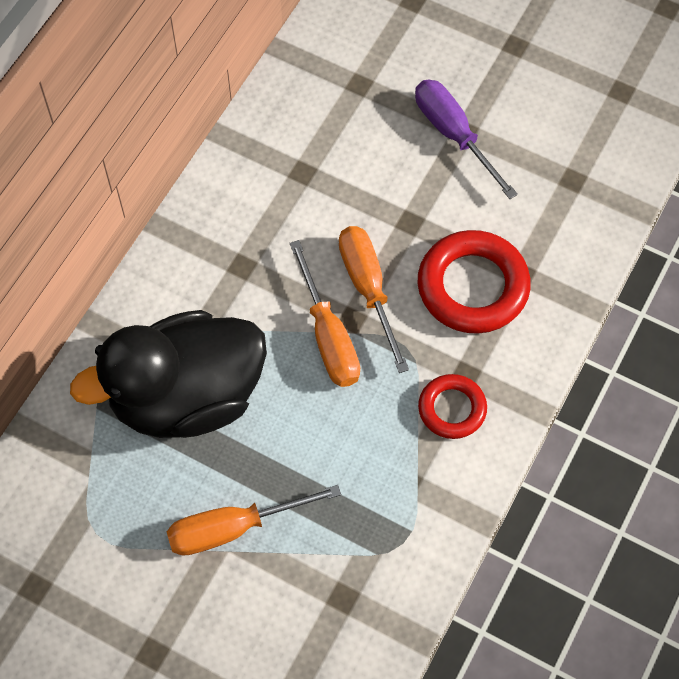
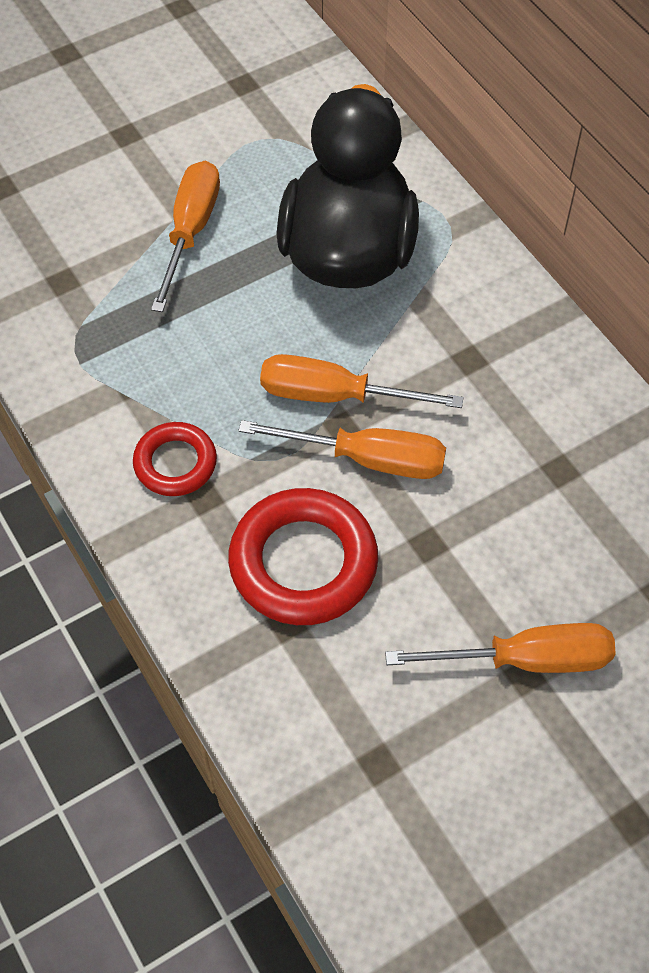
camera: 120 degrees right, 5 degrees down
(453, 135) = (526, 659): purple screwdriver -> orange screwdriver

